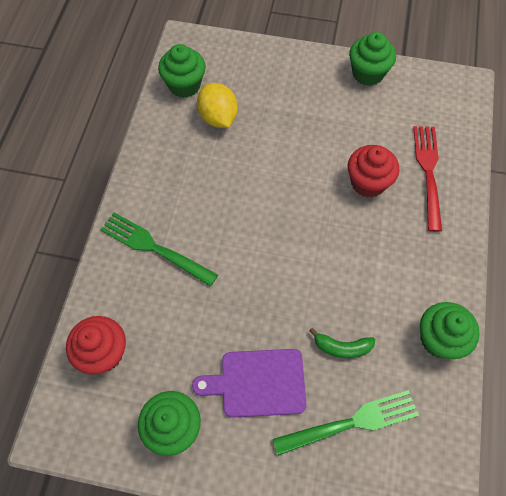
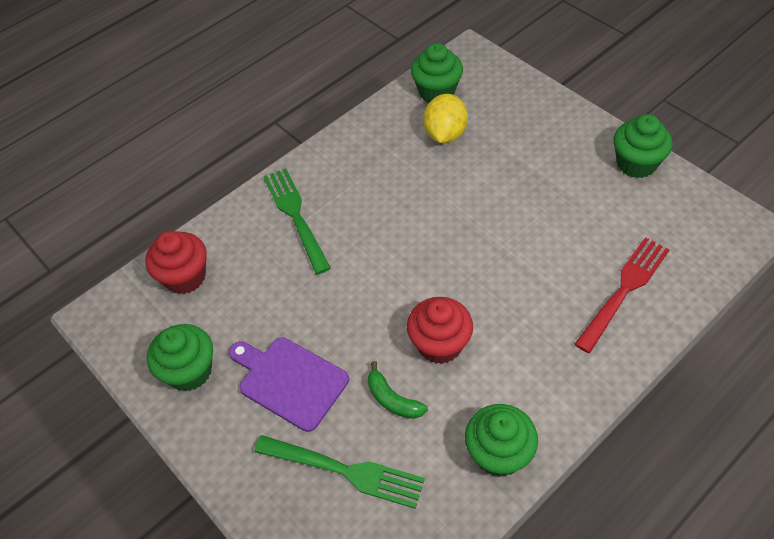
camera: 40 degrees right, 10 degrees down
(368, 183) = (547, 266): red cupcake -> red cupcake (439, 344)

